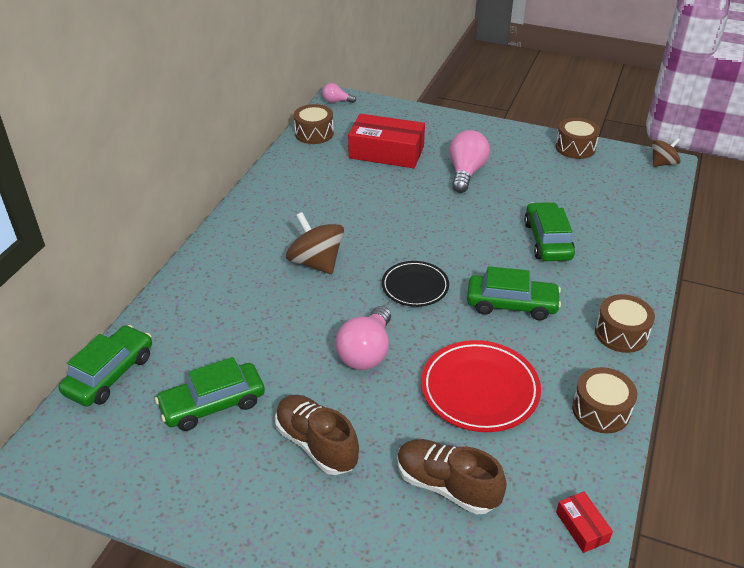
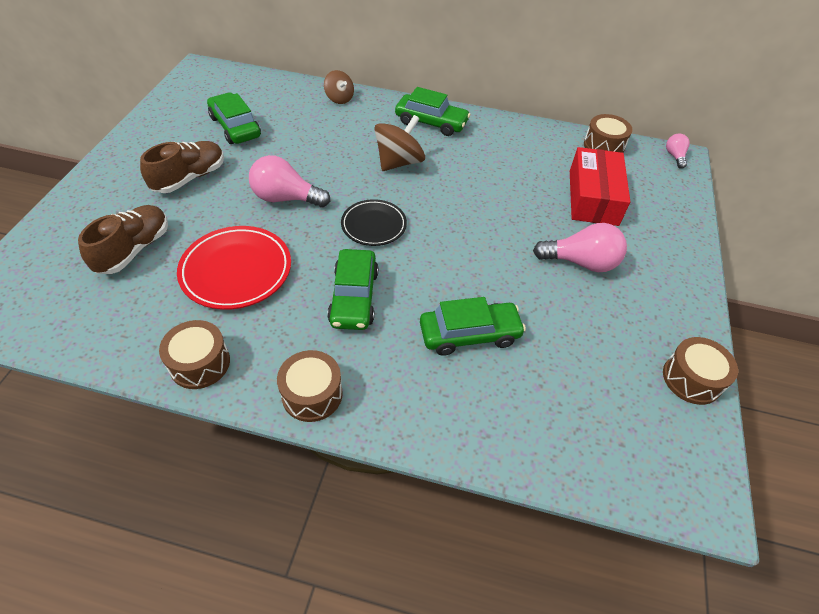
camera: 80 degrees right, 10 degrees up
(110, 374) = (267, 82): green car -> green car (431, 122)
(582, 527) = (69, 336): red box -> none
(662, 163) = (704, 497): brown spinning top -> brown spinning top (339, 98)

